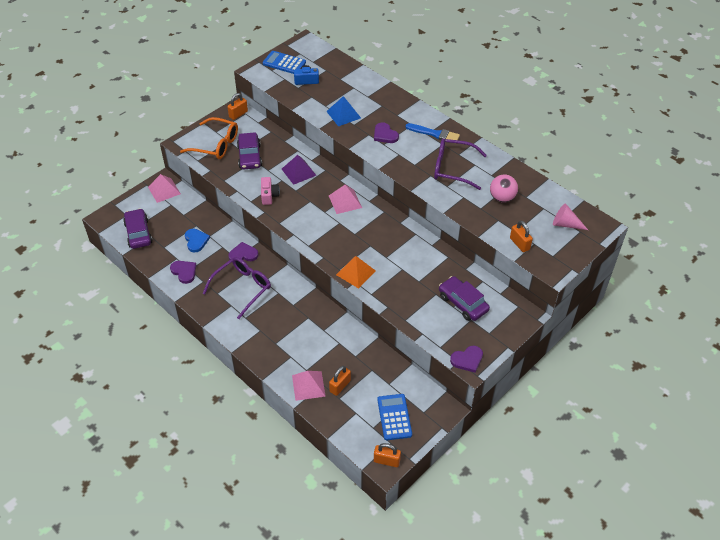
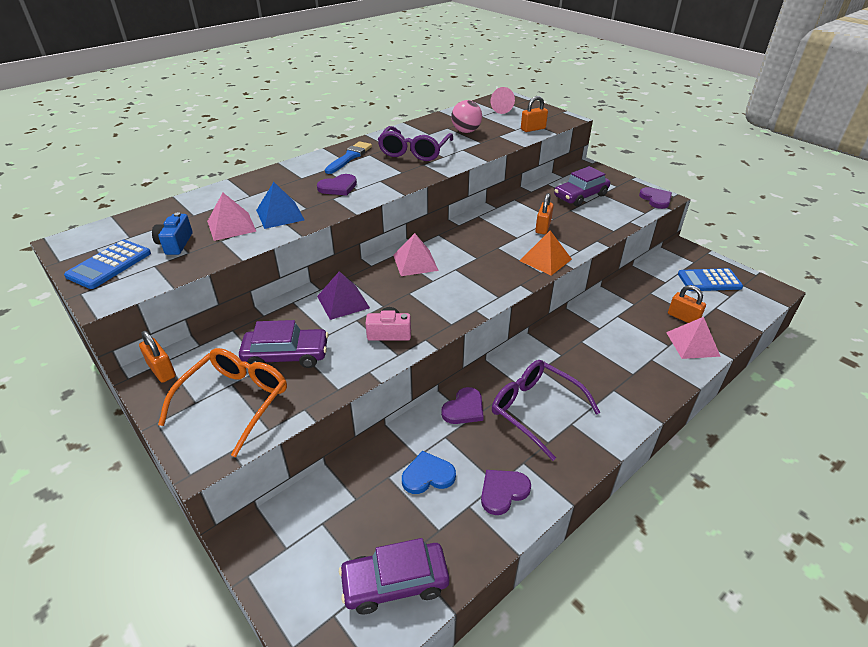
camera: 85 degrees left, 10 degrees down
(164, 190) = (276, 538): pink pyramid -> pink pyramid (231, 226)
(243, 254) = (464, 409): purple heart -> purple heart turned 135 degrees counterclockwise
(386, 461) = (768, 289): orange padlock -> orange padlock (543, 227)

